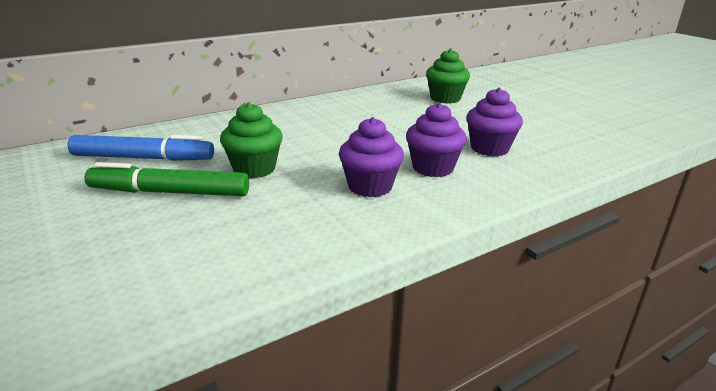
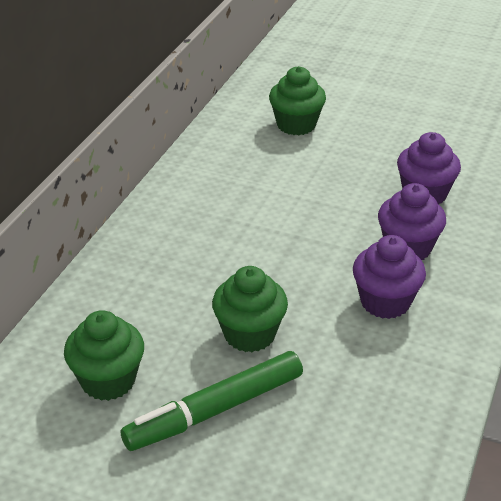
camera: 35 degrees left, 10 degrees up
(143, 158) = (108, 380): blue marker -> green cupcake

